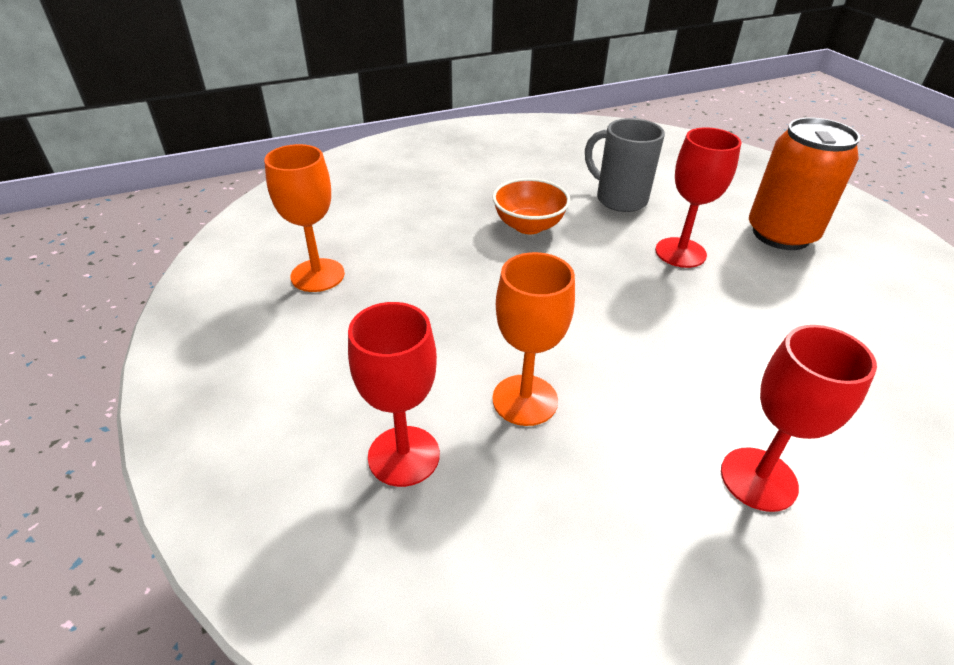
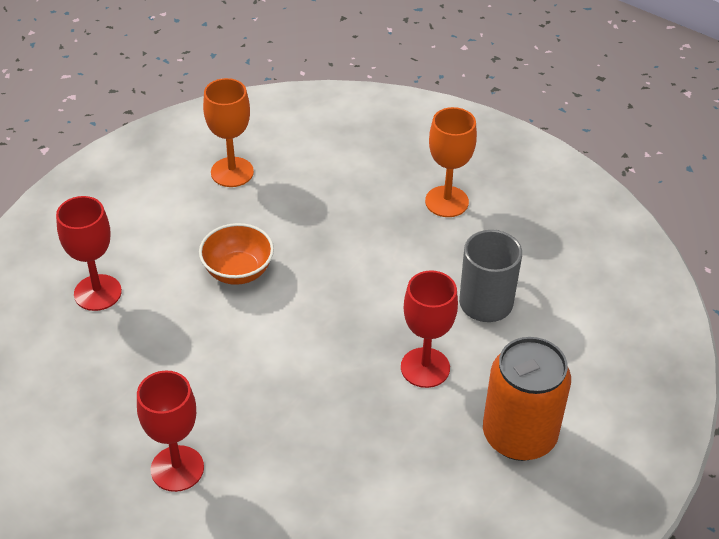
camera: 60 degrees right, 5 degrees up
(525, 400) = (177, 329): orange goblet -> orange goblet (446, 201)
(528, 226) = (388, 257): orange bowl -> orange bowl (238, 271)

